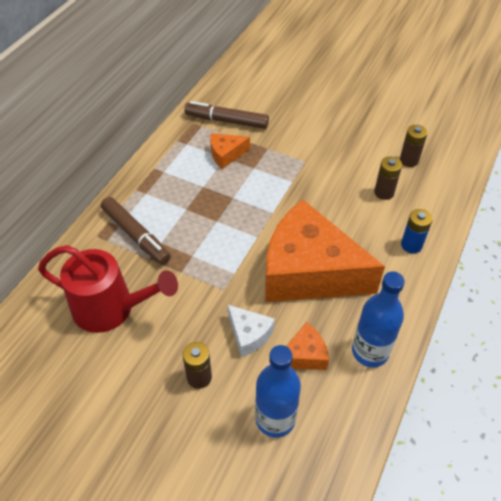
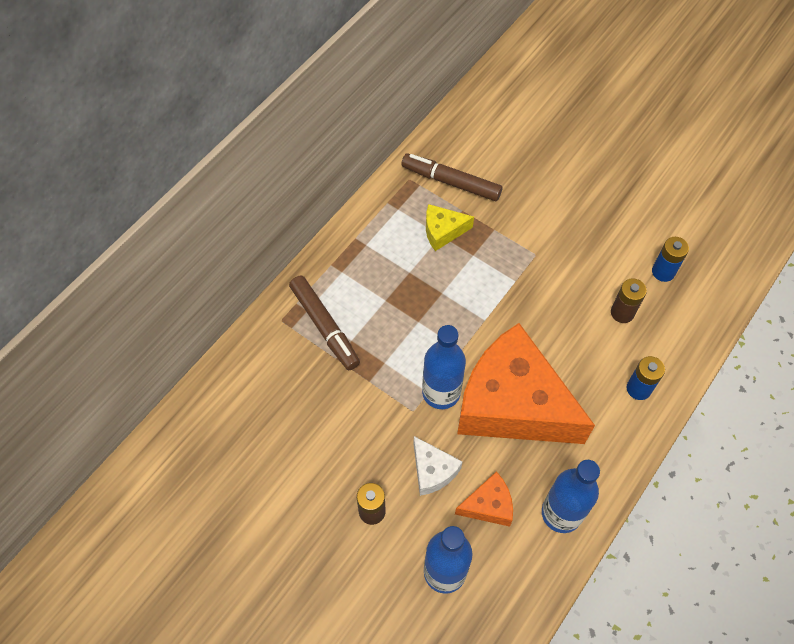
camera: 10 degrees right, 10 degrees up
(111, 308) = (288, 415): red watering can -> none
(226, 154) = (443, 231): orange cheese -> yellow cheese
(245, 271) = (441, 392): none -> blue bottle
(409, 160) = (663, 272): brown battery -> blue battery

